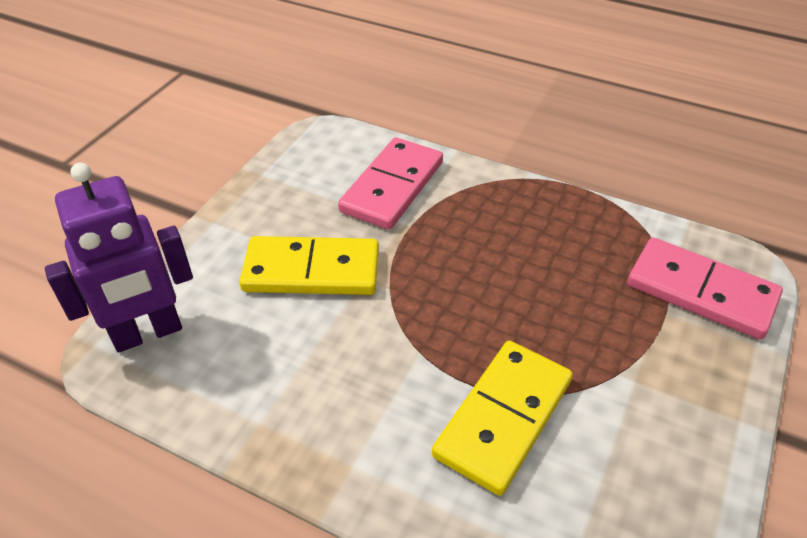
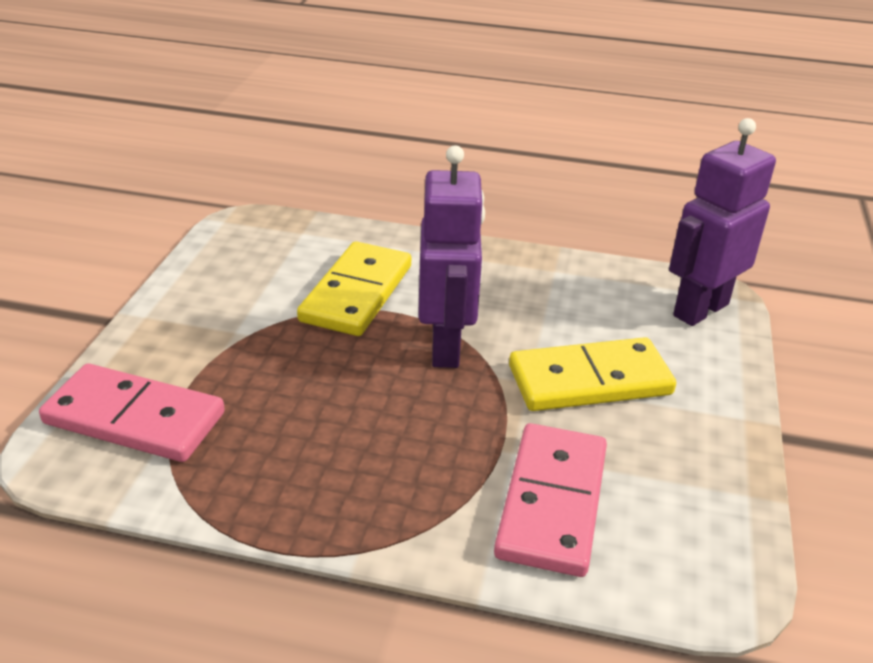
camera: 165 degrees right, 10 degrees down
(424, 325) = (446, 347): none -> purple robot

